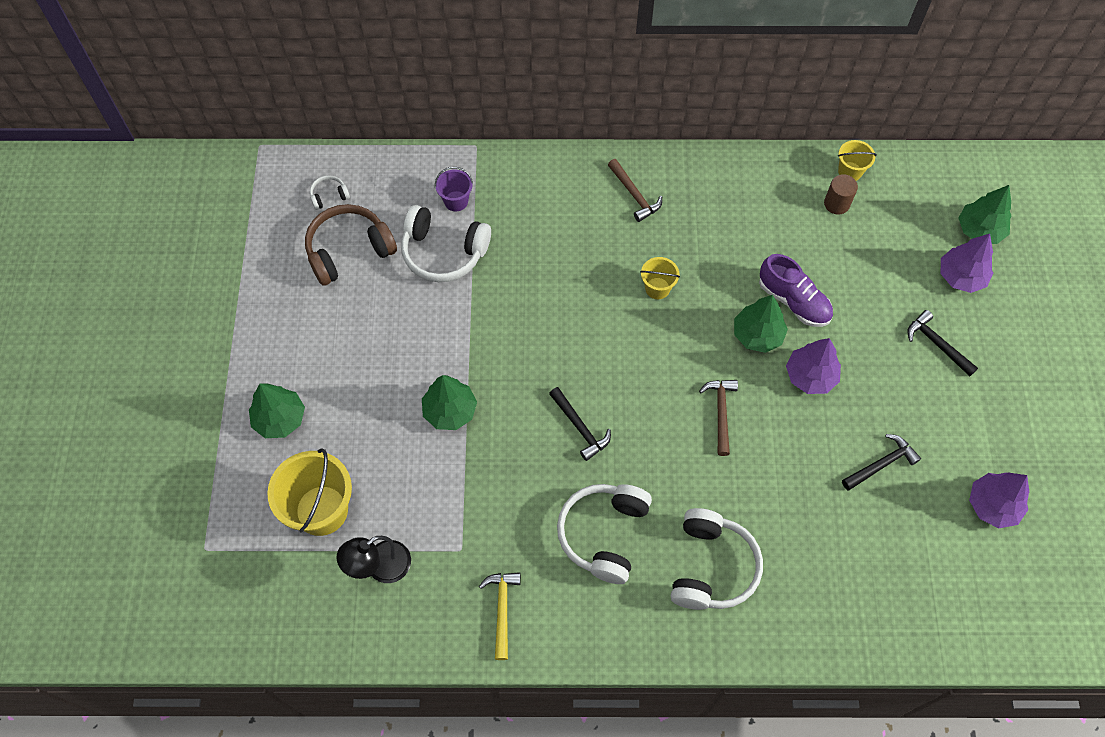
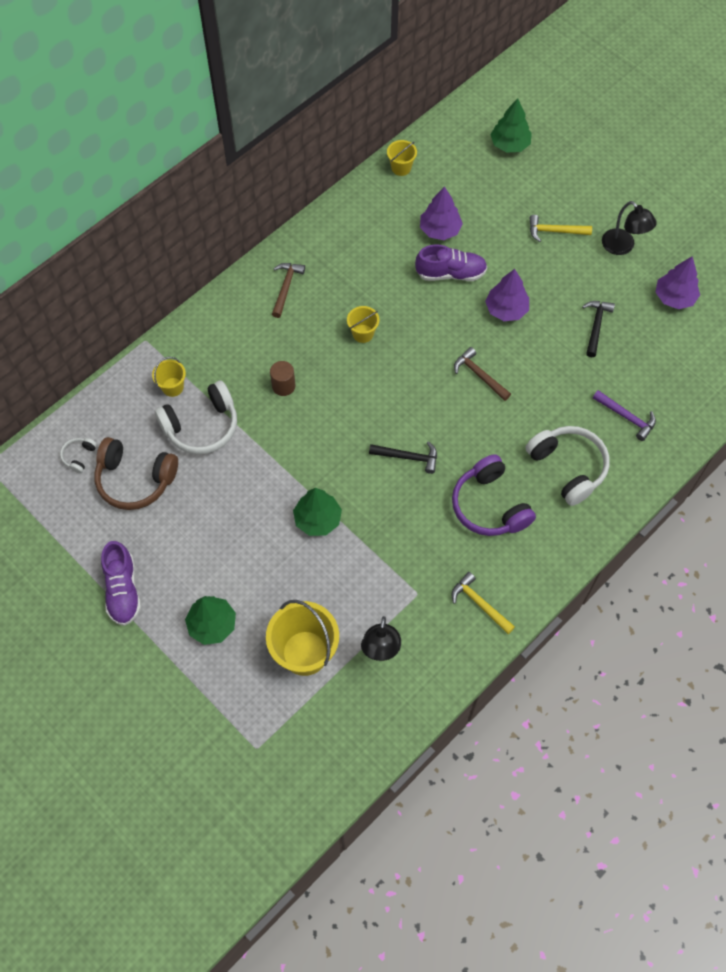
camera: 45 degrees left, 0 degrees up
(248, 329) = (123, 590): none -> purple shoe
(349, 250) = (135, 480): brown headphones -> brown headphones turned 90 degrees counterclockwise
(456, 201) = (172, 387): purple bucket -> yellow bucket
(604, 534) = (489, 505): white headphones -> purple headphones
(634, 195) = (286, 287): brown hammer -> brown hammer turned 90 degrees counterclockwise
(757, 335) = (451, 311): green tree -> none
(818, 573) = (626, 417): none -> purple hammer
(836, 204) = (414, 194): brown cylinder -> brown cylinder (283, 386)
(937, 344) = (555, 231): black hammer -> yellow hammer
(961, 276) = (527, 180): purple tree -> purple tree (440, 230)
(991, 414) = (622, 247): none -> black lamp

